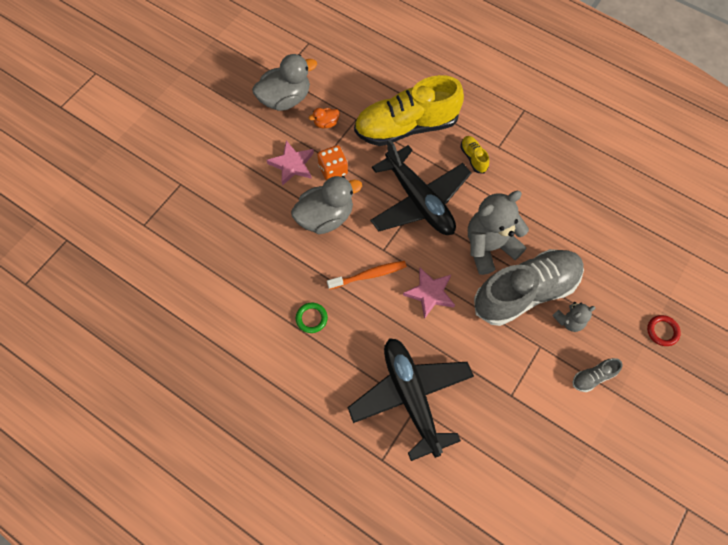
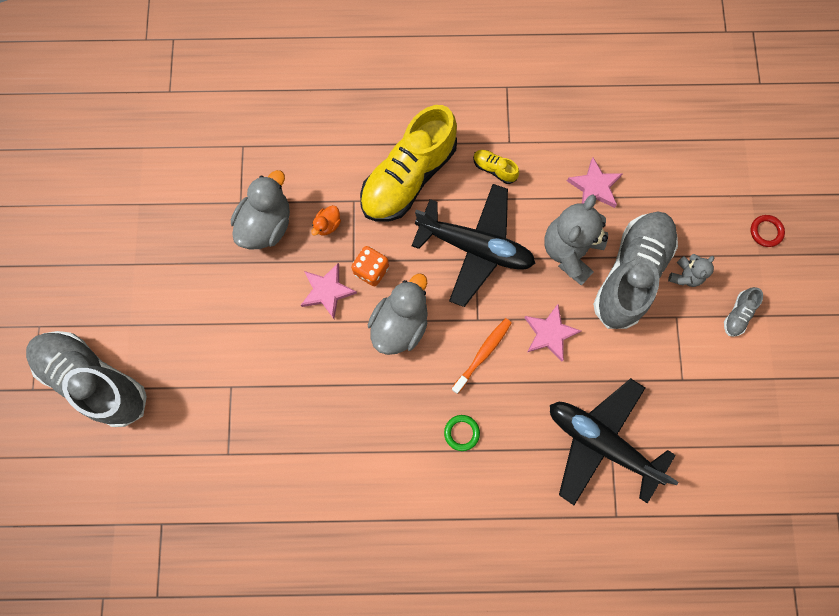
camera: 35 degrees left, 10 degrees up
(101, 125) = (95, 379): none -> grey shoe
(541, 214) = (594, 187): none -> pink star

